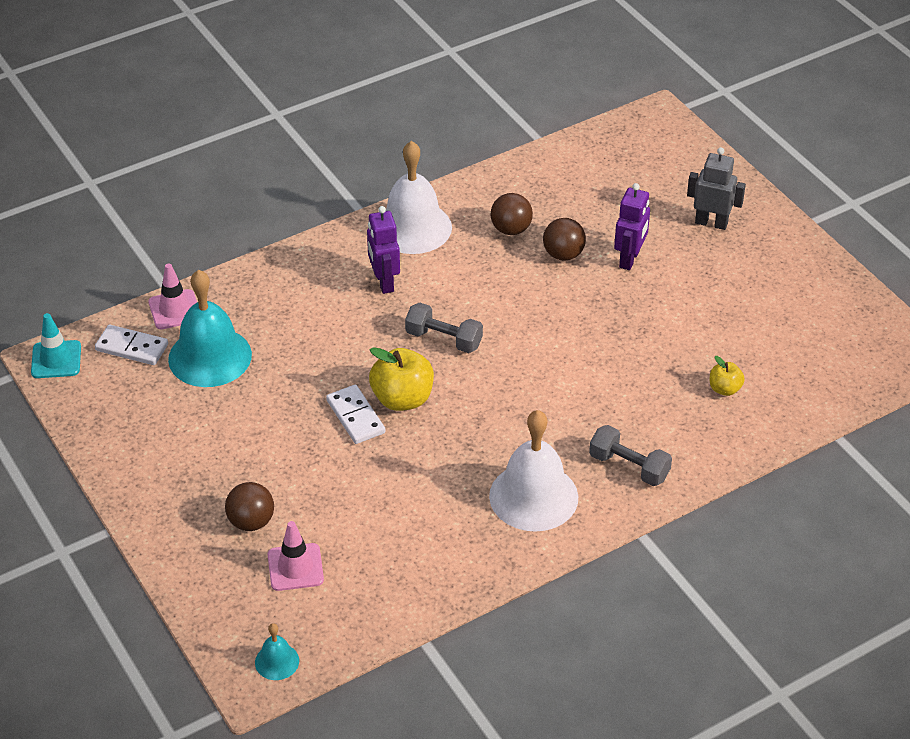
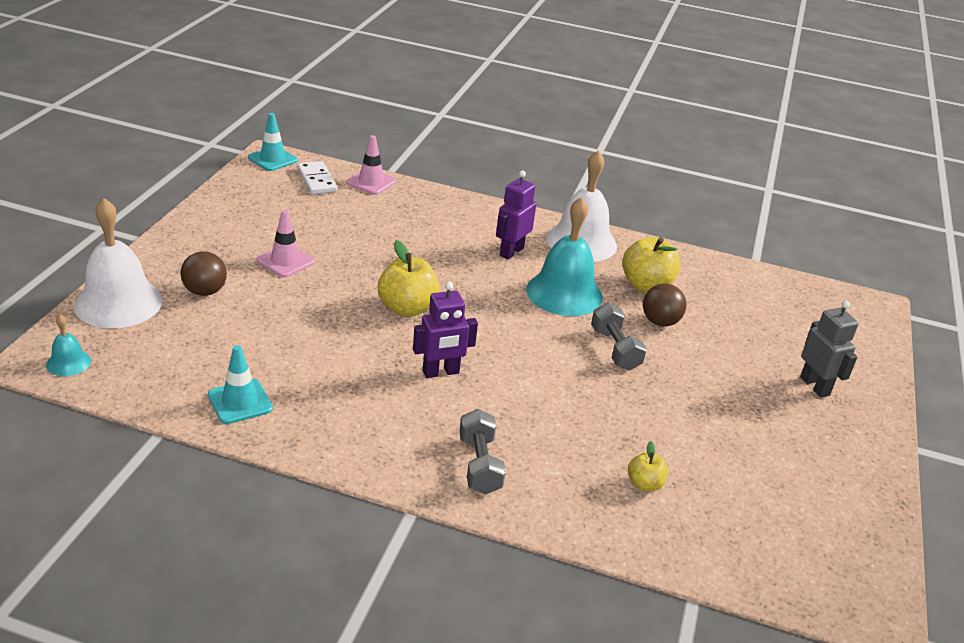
camera: 45 degrees right, 10 degrees down
(210, 357) = (345, 211): turquoise bell -> turquoise bell (564, 293)
(295, 567) = (178, 330): pink traffic cone -> pink traffic cone (285, 261)
(356, 417) = (363, 294): white domino -> none
(432, 571) = (240, 402): none -> turquoise traffic cone
(444, 339) = (492, 302): grey dumbbell -> grey dumbbell (615, 349)
(511, 229) = (646, 286): brown ball -> yellow apple
(533, 496) = (382, 422): white bell -> white bell (118, 303)
(629, 259) = (707, 358): purple robot -> purple robot (441, 372)

